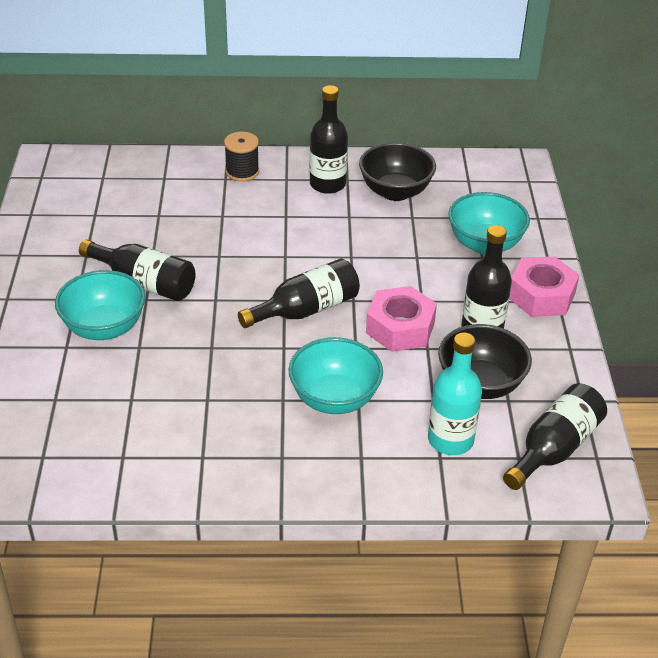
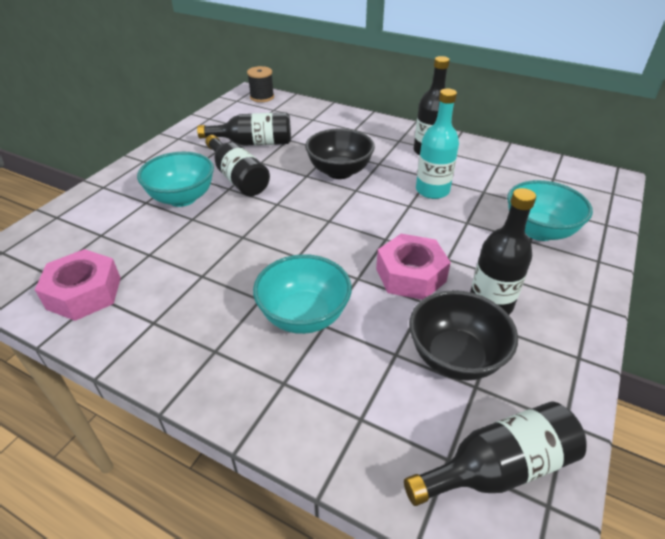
camera: 30 degrees right, 0 degrees up
(242, 172) = (370, 128): black spool -> black spool (262, 97)
(306, 310) = (340, 233): black bottle -> black bottle (253, 143)
(395, 192) = (481, 170): black bowl -> black bowl (339, 171)
(450, 440) = (385, 404): turquoise bottle -> turquoise bottle (432, 190)
(541, 296) = (573, 293): pink nut -> pink nut (84, 293)

